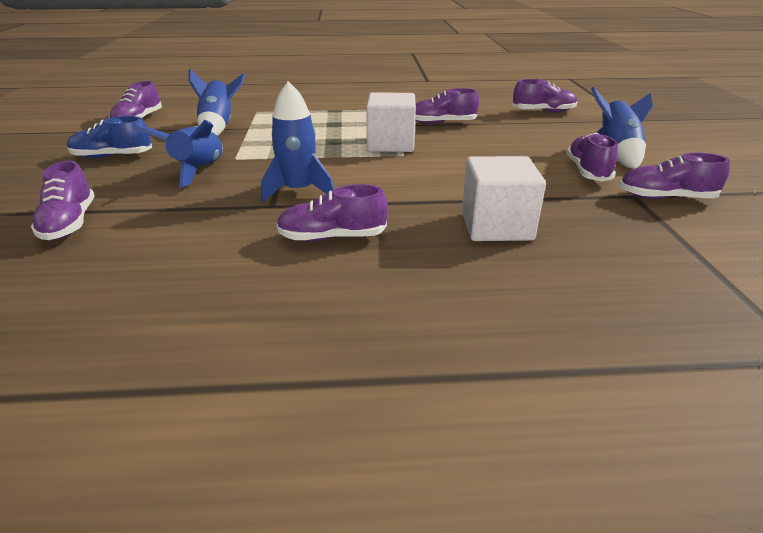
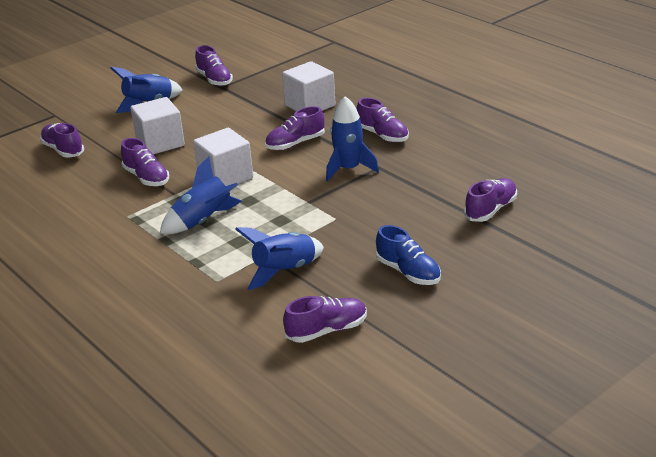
camera: 125 degrees left, 0 degrees up
(199, 171) = (374, 218): blue rocket -> blue rocket (203, 221)
(505, 139) = (160, 143): none -> white cube
(587, 171) = (197, 104): purple shoe -> purple shoe (295, 144)

